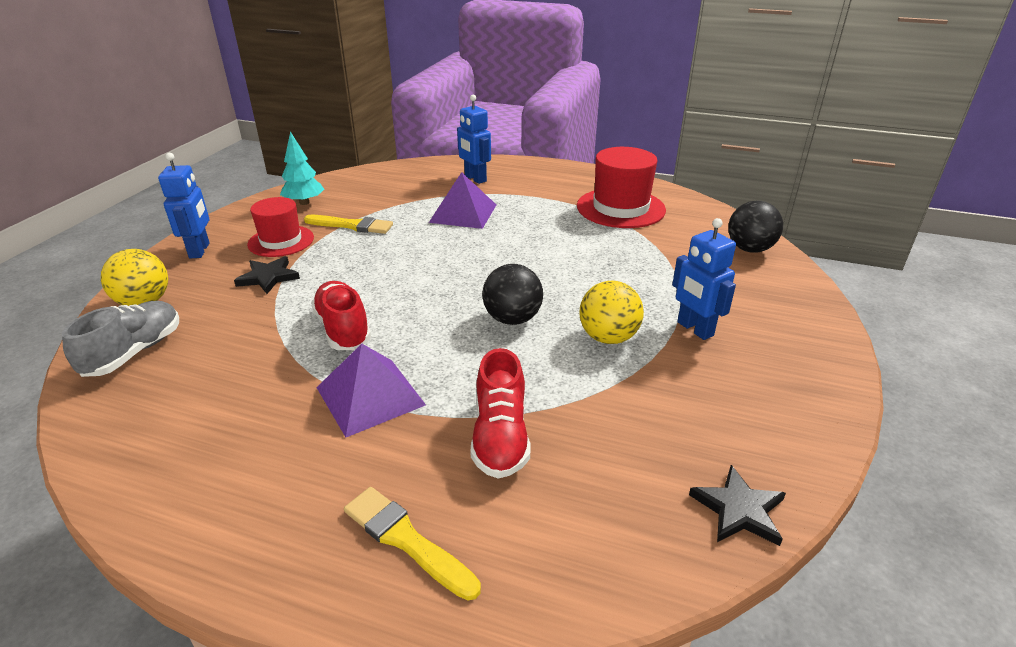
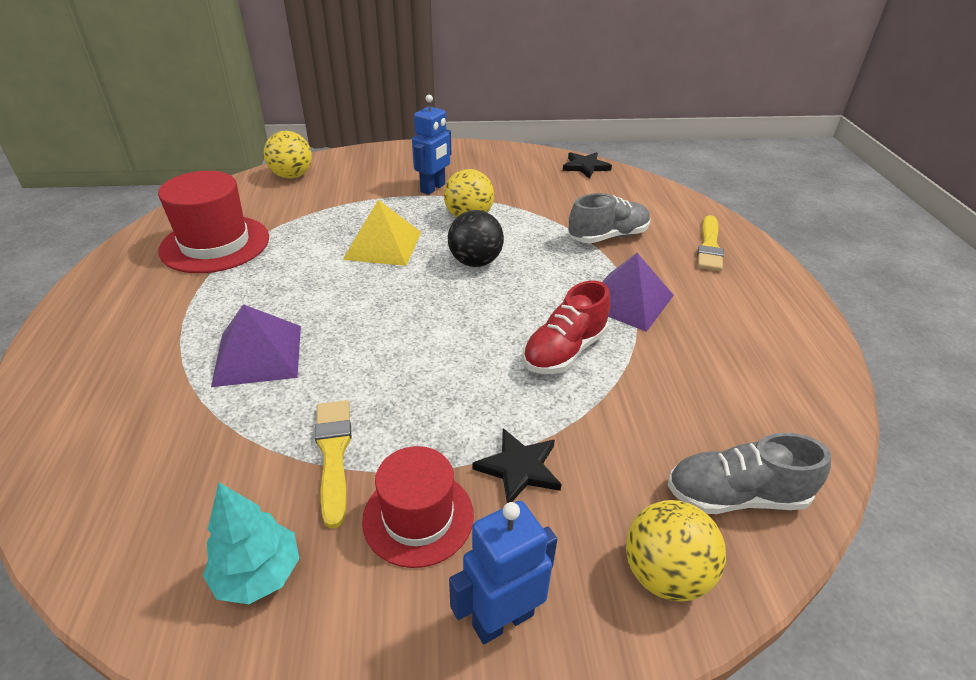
camera: 115 degrees left, 5 degrees up
(475, 179) = (120, 381): blue robot -> none
(500, 437) = (608, 237): red shoe -> grey shoe
(576, 276) = (383, 245): none -> yellow pyramid
(749, 249) = (292, 176): black ball -> yellow ball

